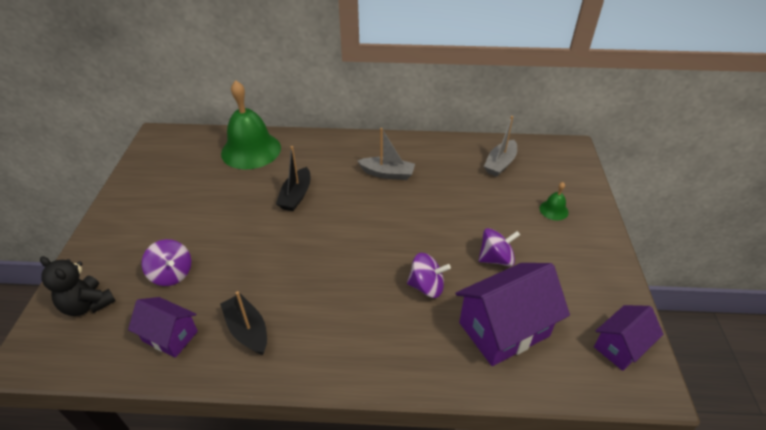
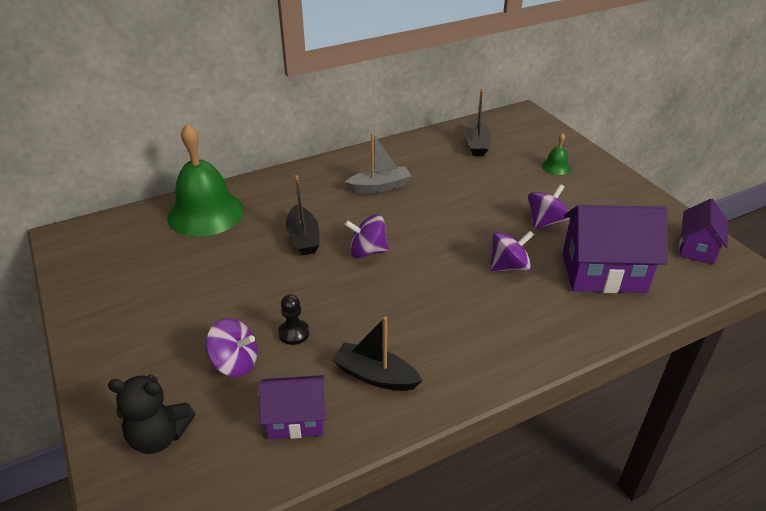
camera: 30 degrees left, 5 degrees down
(225, 269) = (294, 333): none -> black pawn
(330, 225) = (367, 251): none -> purple spinning top
(500, 164) = (476, 144): grey boat -> black boat
(504, 329) = (603, 273): purple house -> purple house turned 60 degrees clockwise

